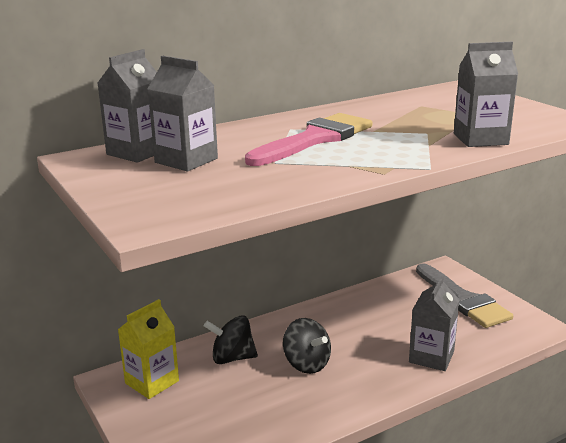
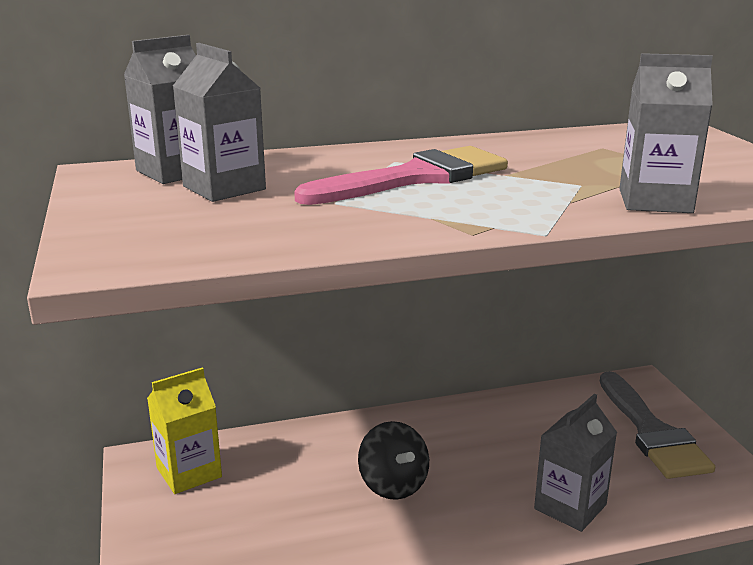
camera: 15 degrees right, 0 degrees up
(232, 358) = (301, 459): black spinning top -> none

